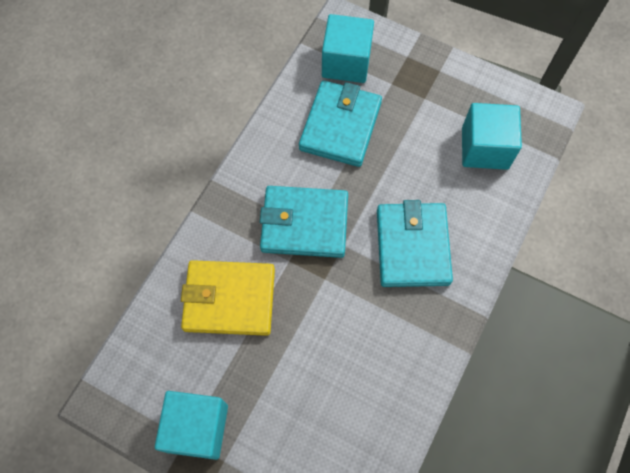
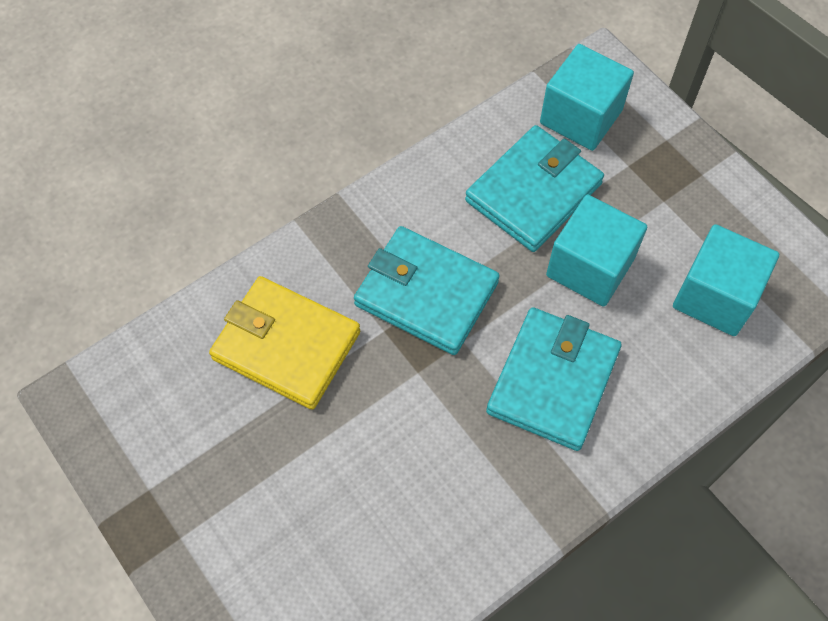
camera: 25 degrees right, 5 degrees down
(197, 428) = (169, 482): turquoise cube -> turquoise cube (590, 267)

